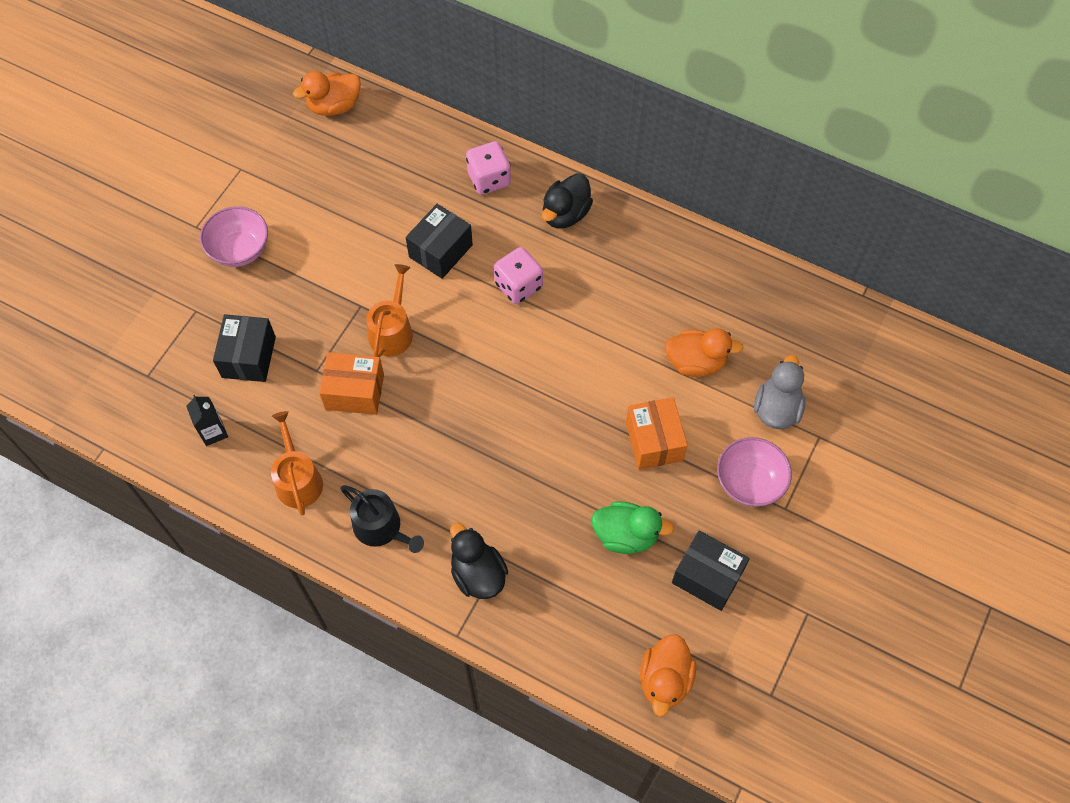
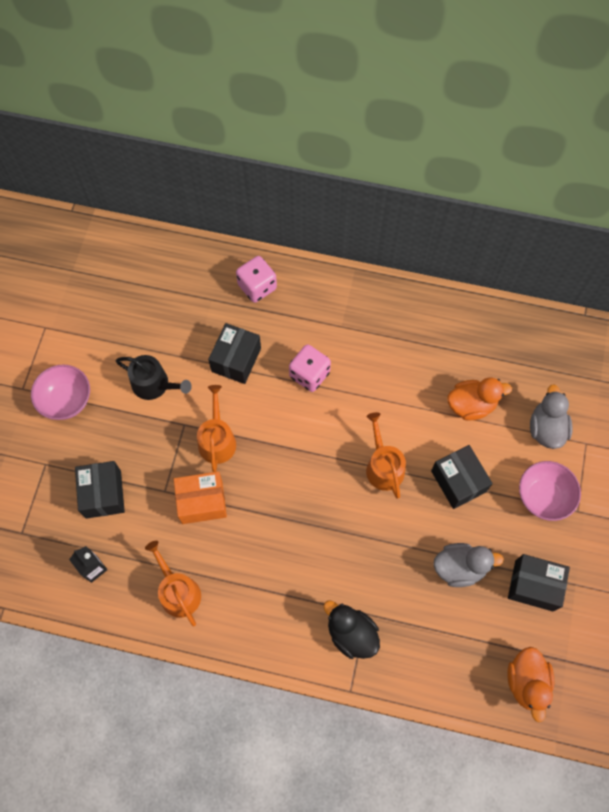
camera: 15 degrees left, 5 degrees up
(334, 106) = (108, 252): orange duck -> none
(381, 528) = (260, 615): black watering can -> black watering can (154, 384)
(565, 214) = (329, 302): black duck -> none
(572, 404) = (383, 466): none -> orange watering can
(626, 535) = (460, 567): green duck -> grey duck
(654, 441) = (458, 481): orange box -> black box

